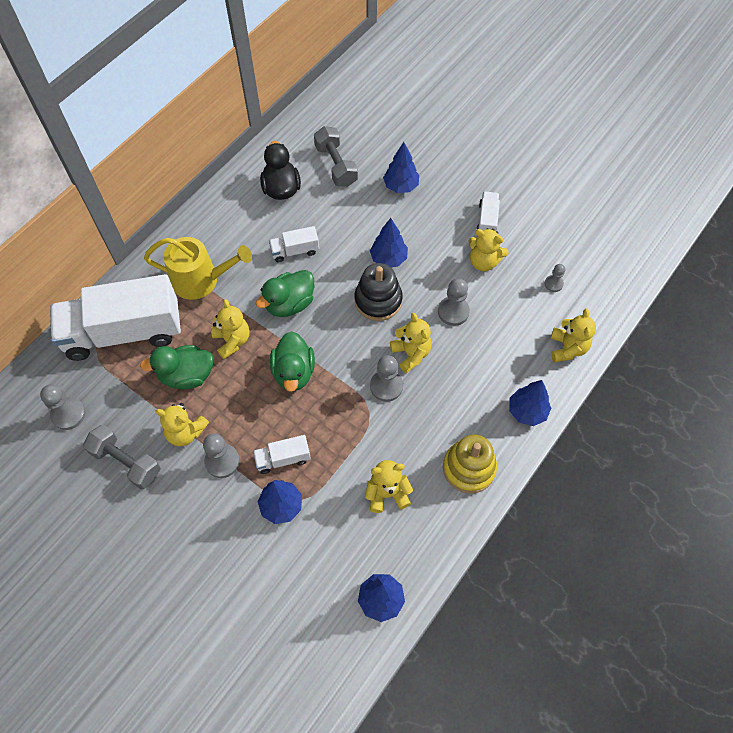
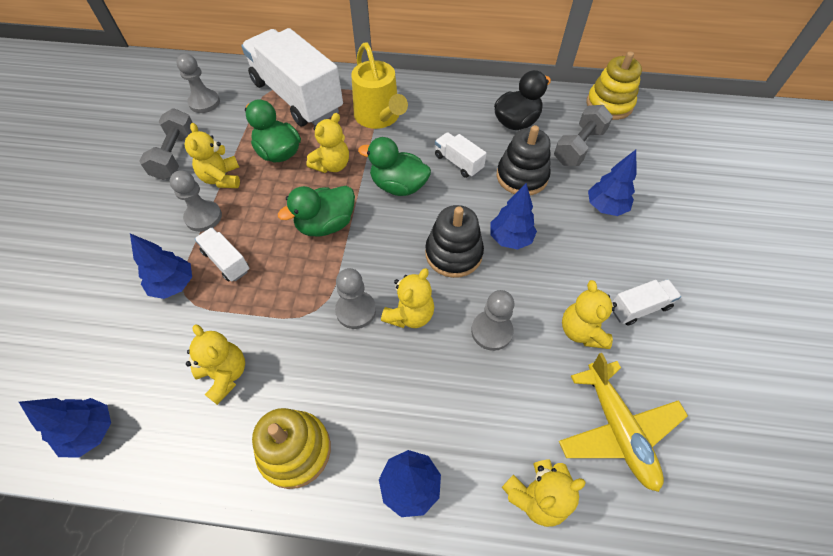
camera: 60 degrees right, 5 degrees down
(309, 119) = (609, 104): none -> yellow stacking toy
(338, 218) = (522, 176): none -> black stacking toy
(553, 284) = (617, 429): grey pawn -> yellow plane

